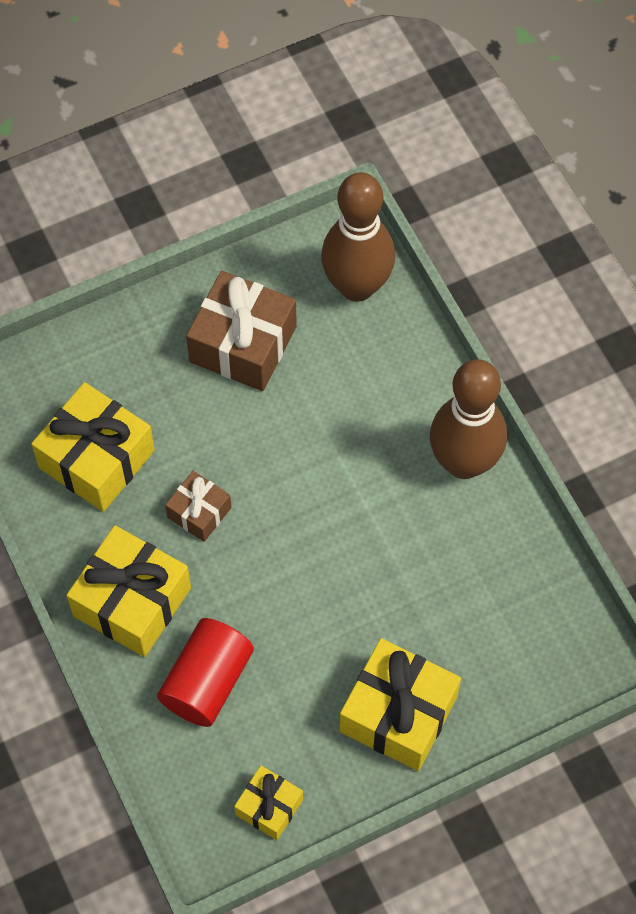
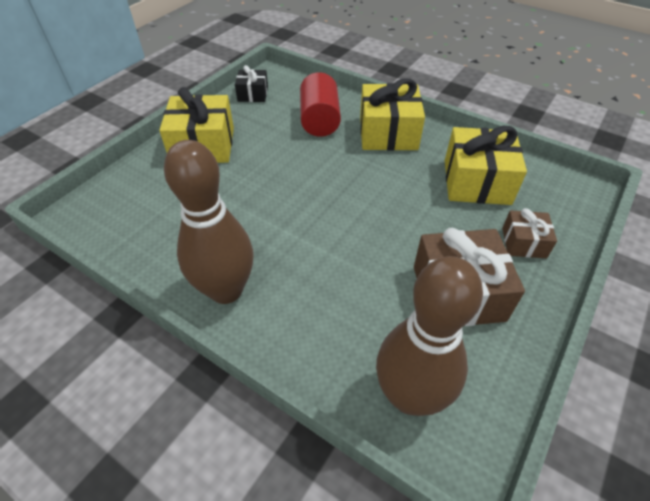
camera: 150 degrees right, 15 degrees down
(199, 512) = (390, 183): brown gift -> brown gift (523, 243)
(269, 807) = (253, 94): yellow gift -> black gift

